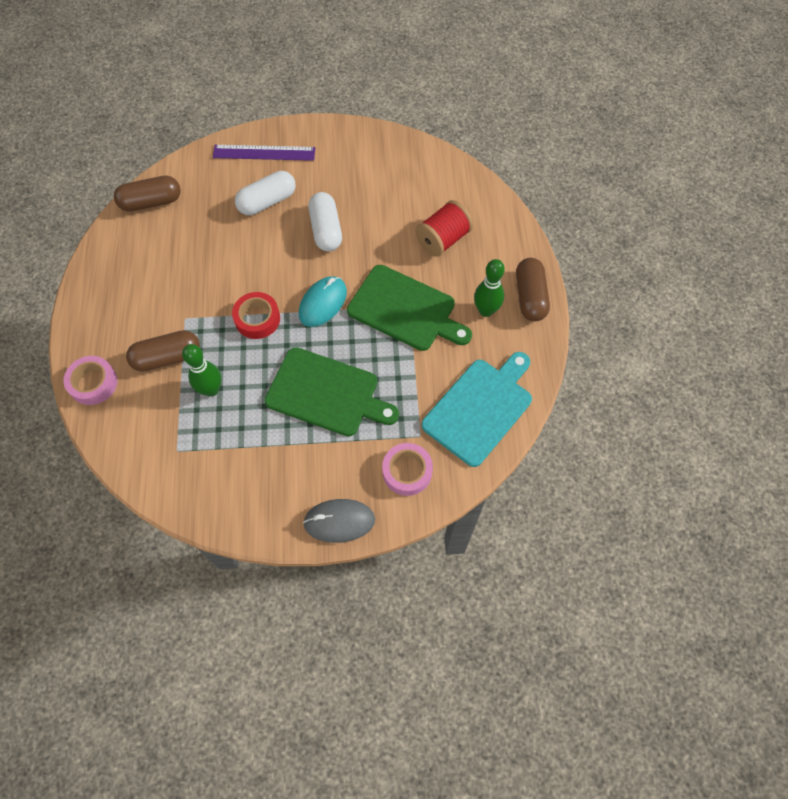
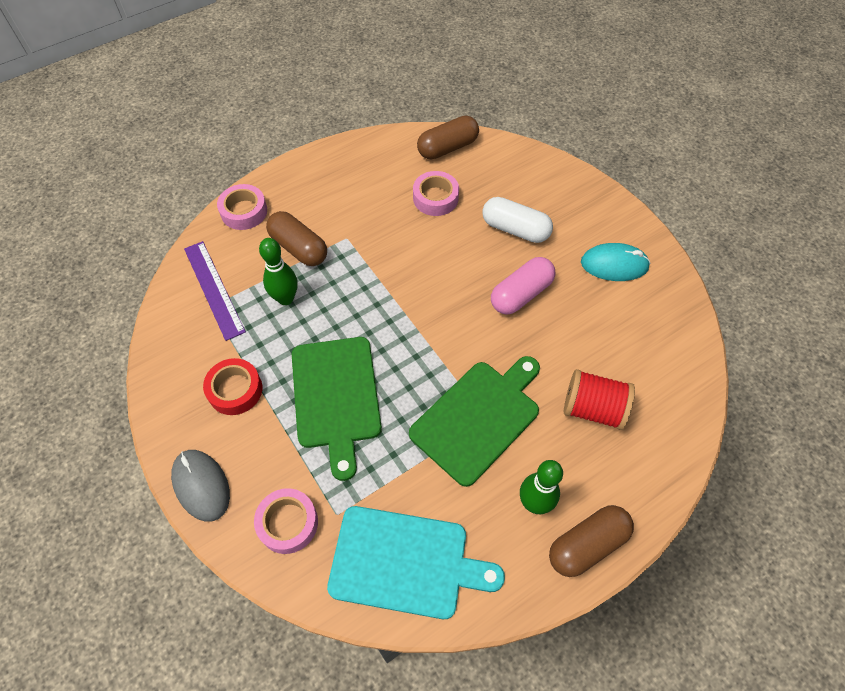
camera: 60 degrees right, 5 degrees down
(151, 202) = (447, 147): brown capsule -> brown capsule turned 75 degrees counterclockwise
(195, 237) = (435, 198): none -> pink tape
(257, 319) = (381, 293): red tape -> red tape (235, 390)
(264, 152) = (568, 196): purple ruler -> purple ruler (214, 289)
(323, 303) = (435, 337): turquoise mouse -> turquoise mouse (614, 265)
(326, 230) = (521, 294): white capsule -> pink capsule
(405, 310) = (478, 418): green cutting board -> green cutting board turned 135 degrees counterclockwise

